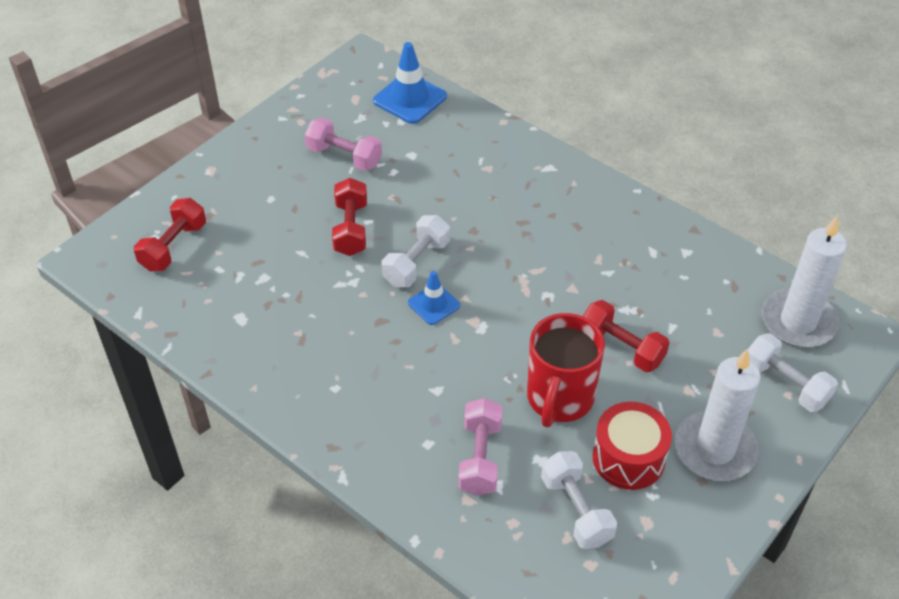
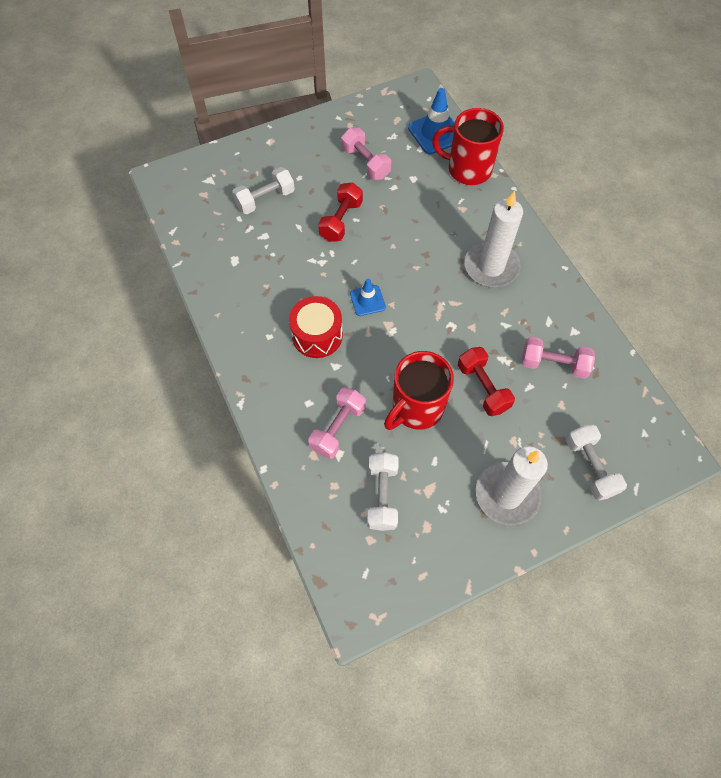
camera: 25 degrees right, 15 degrees up
(173, 246) = (218, 190): red dumbbell -> none
(416, 263) = (372, 264): white dumbbell -> white dumbbell (265, 199)
(469, 125) = (467, 169): none -> red mug
(628, 458) = (440, 473): red drum -> red drum (317, 335)
(684, 294) = (553, 364): none -> pink dumbbell
(798, 321) = (629, 422): white candle -> white candle (491, 267)

